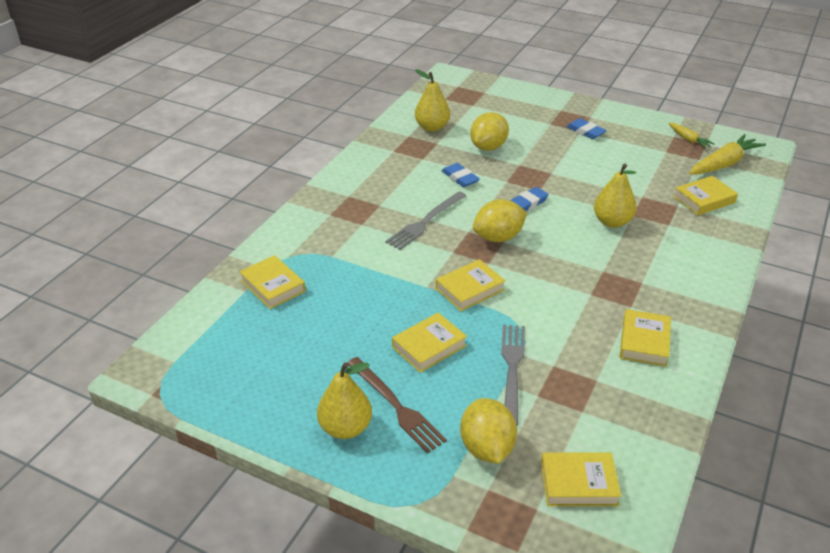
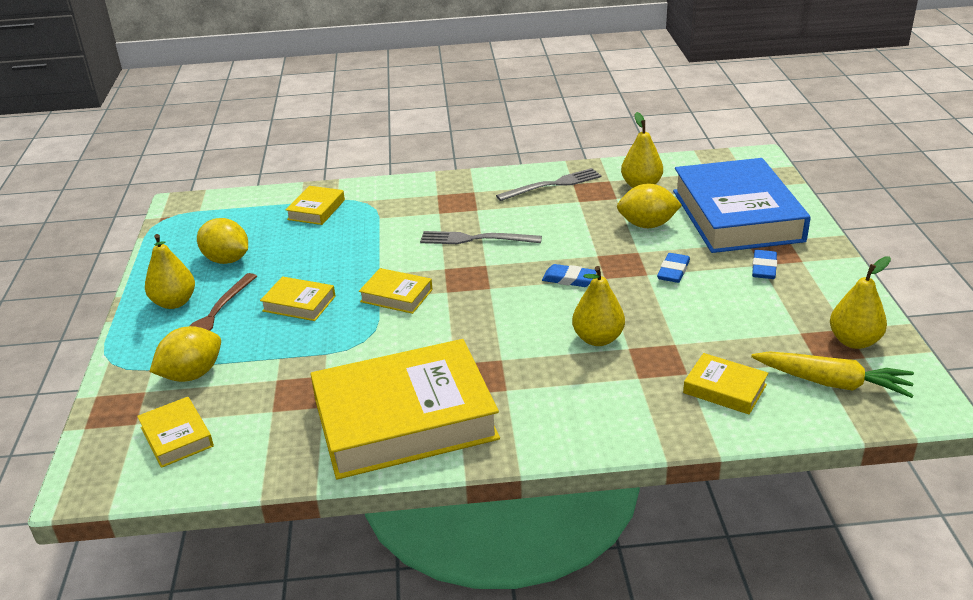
camera: 60 degrees right, 5 degrees down
(460, 178) = (570, 230): blue eraser -> blue eraser (673, 271)
(498, 237) = (493, 283): yellow lemon -> yellow lemon (227, 260)
(512, 369) = (302, 354): grey fork -> grey fork (552, 185)
(513, 113) = (737, 215): none -> blue book
(644, 342) = (404, 419): yellow book -> yellow book, size x2.32
(688, 139) = (854, 341): yellow carrot -> yellow pear

